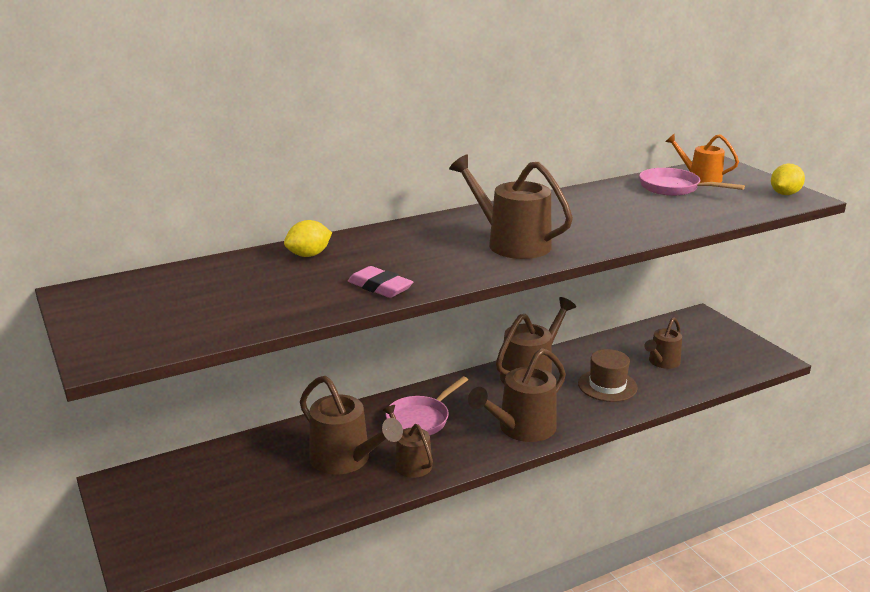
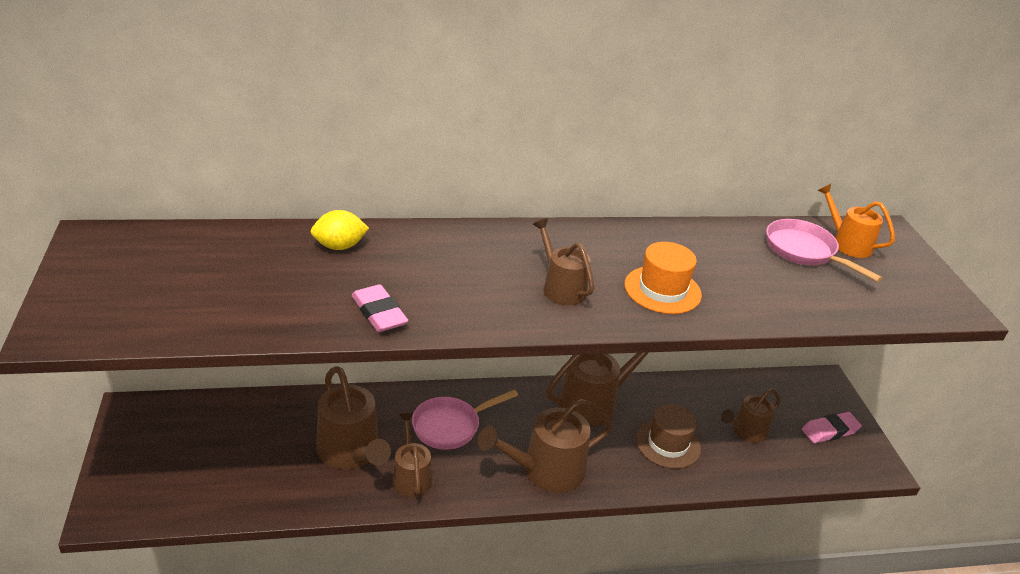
camera: 15 degrees right, 10 degrees up
(512, 243) = (561, 288): brown watering can -> brown watering can, size x0.62
(590, 229) = (662, 290): none -> orange hat
(724, 346) = (830, 431): none -> pink eraser
(784, 194) = (936, 296): yellow lemon -> none

